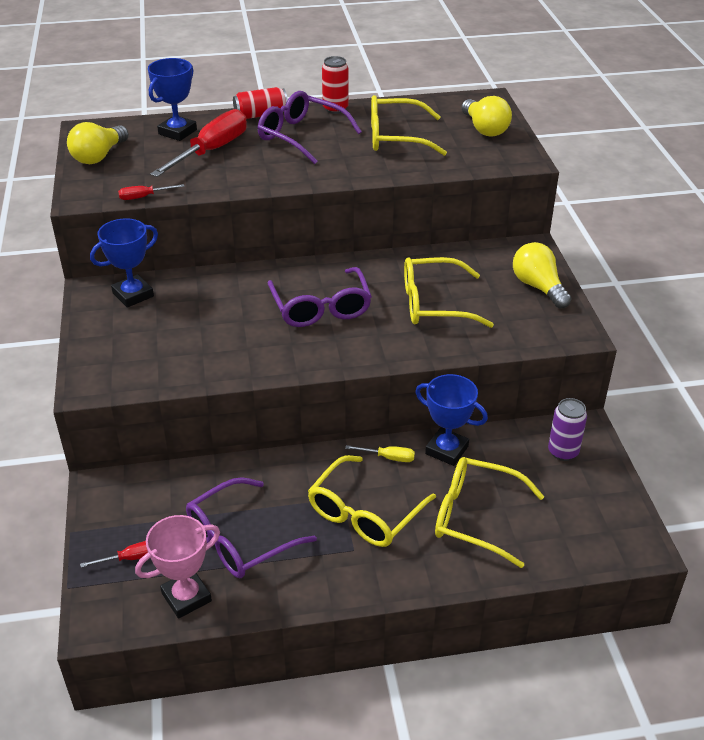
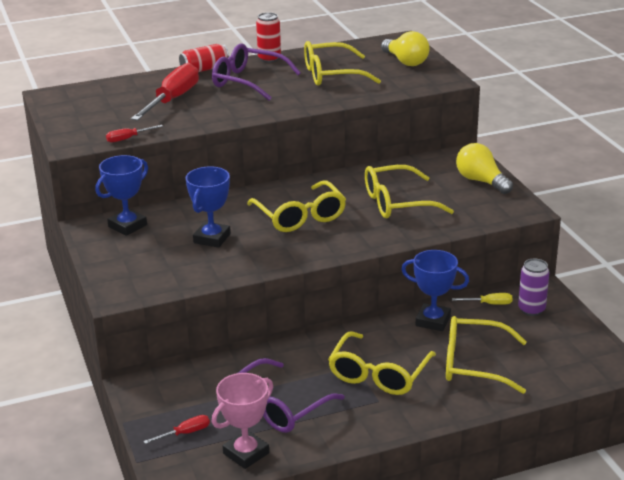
camera: 10 degrees left, 10 degrees down
(99, 156) = (71, 113): yellow light bulb -> none
(177, 132) = (135, 89): blue trophy -> blue trophy (212, 238)
(321, 308) = (300, 216): purple glasses -> yellow glasses
(388, 457) = (384, 332): yellow screwdriver -> yellow screwdriver (489, 304)

